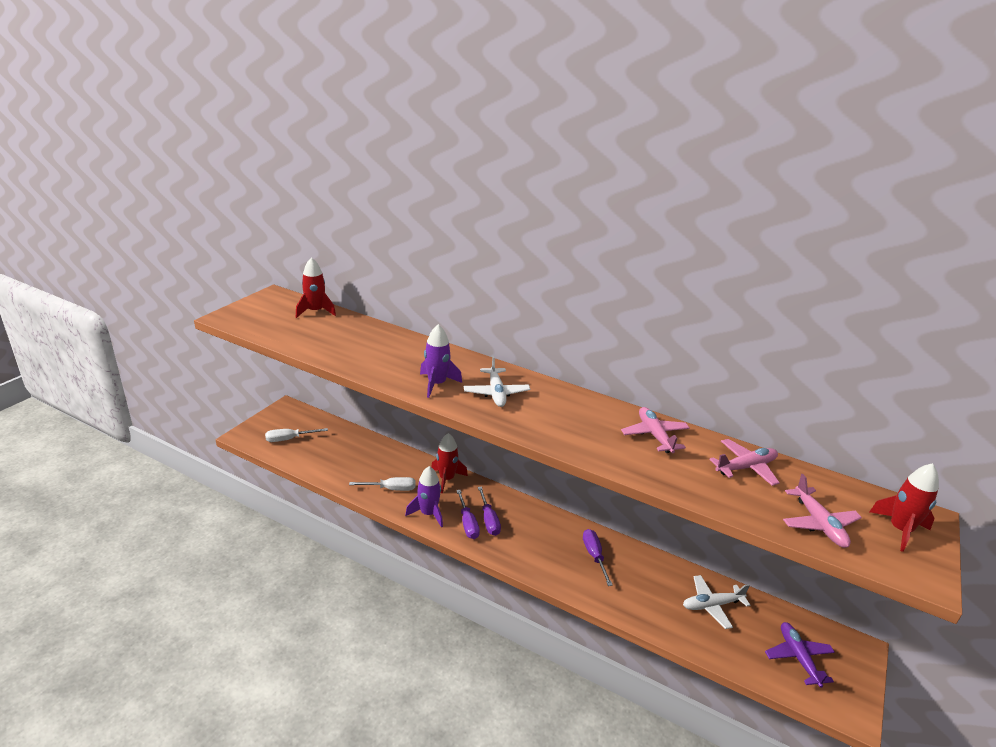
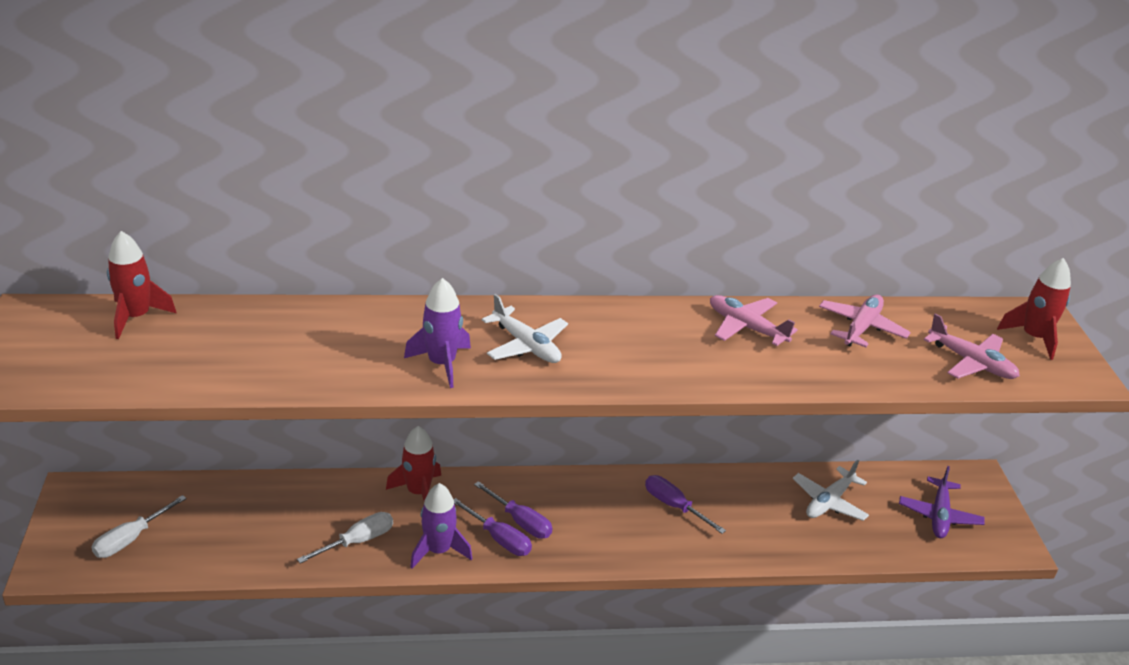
camera: 35 degrees left, 5 degrees up
(798, 657) = (939, 515): purple plane -> purple plane turned 120 degrees counterclockwise

